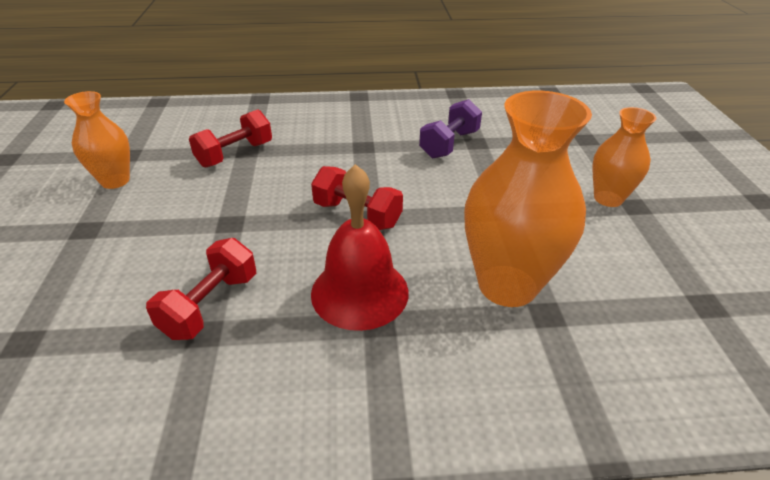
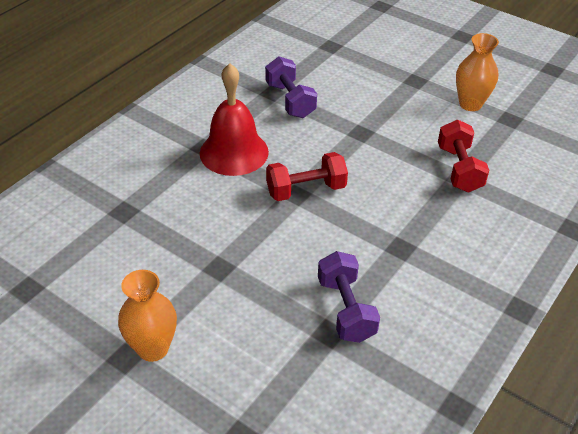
camera: 130 degrees right, 5 degrees up
(210, 305) = (290, 100): red dumbbell -> purple dumbbell
(507, 285) = (161, 212): orange vase -> none

